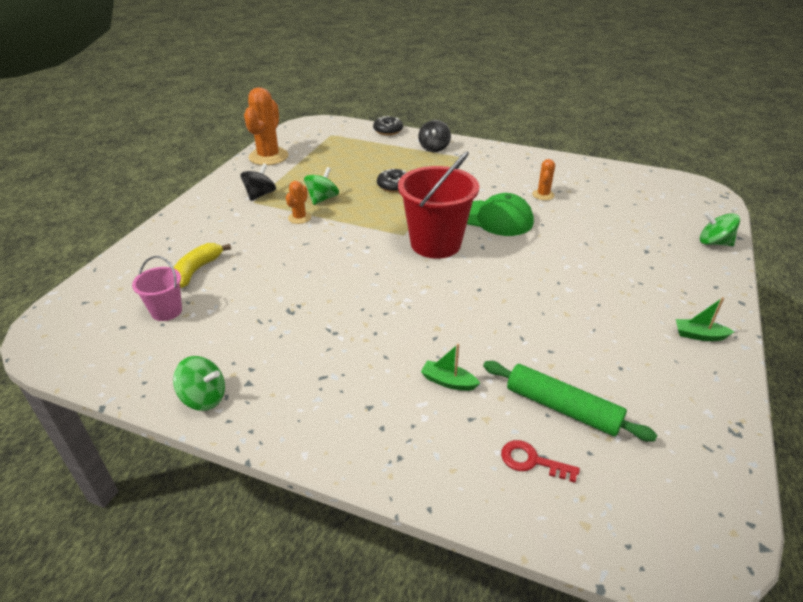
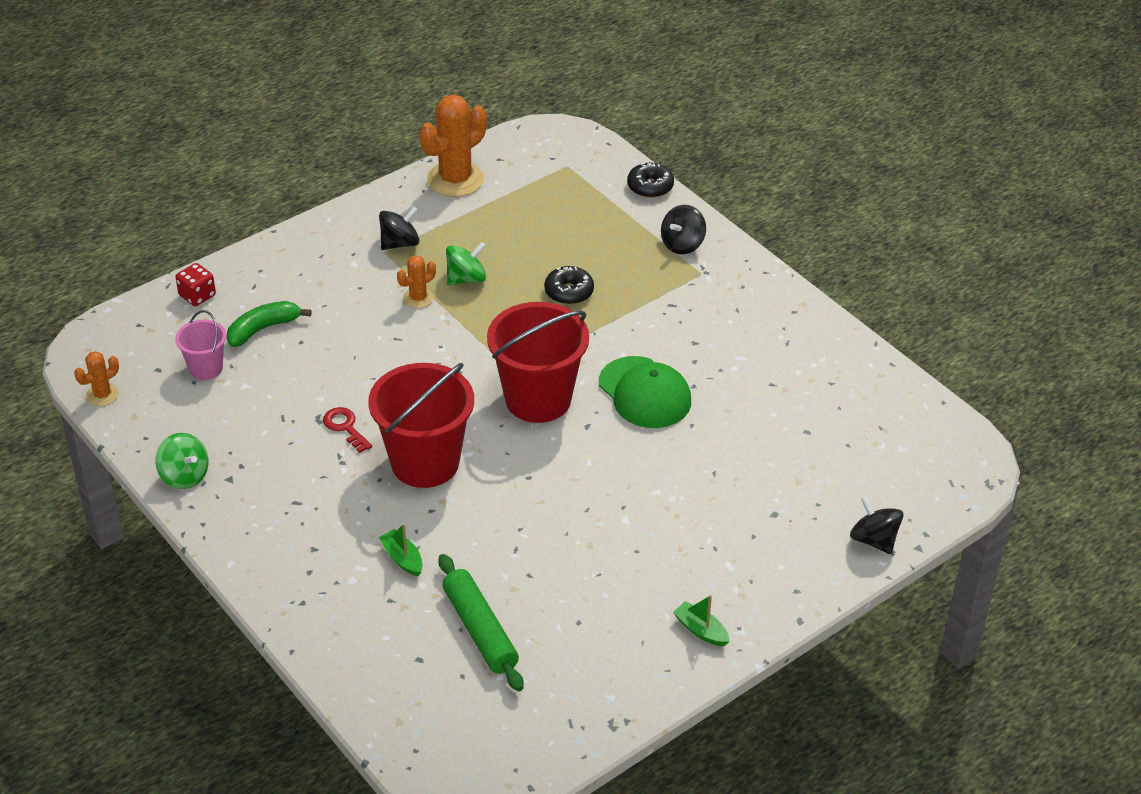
camera: 30 degrees right, 5 degrees up
(125, 267) = (197, 295): none -> red dice
(197, 270) = (263, 329): yellow banana -> green banana
(398, 308) = (425, 463): none -> red bucket
(531, 461) = (406, 657): red key -> red key (345, 427)
(543, 195) = (743, 382): orange cactus -> orange cactus (102, 395)
(714, 243) = (874, 540): green spinning top -> black spinning top

